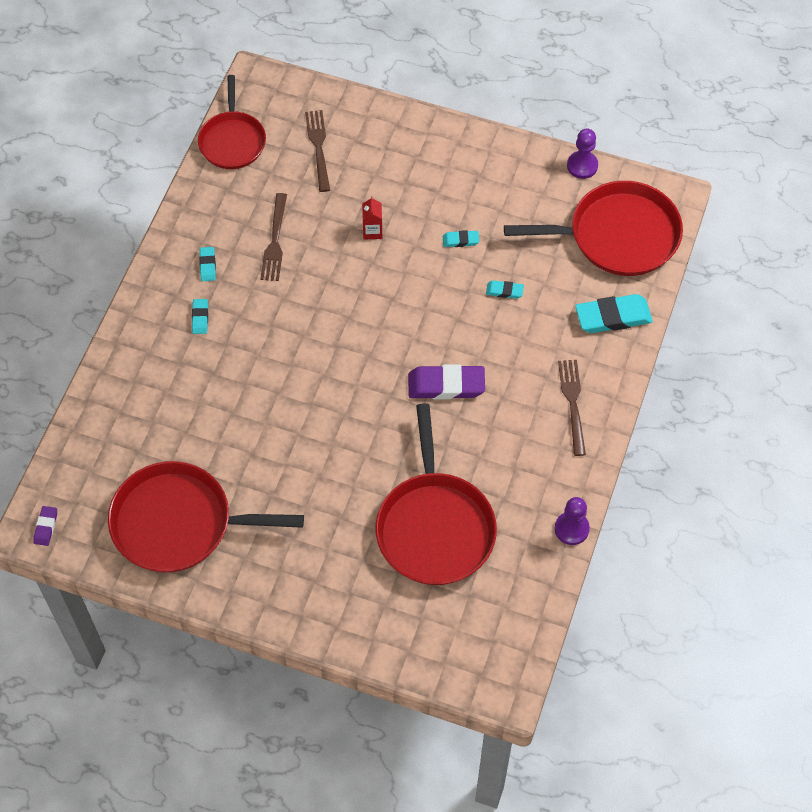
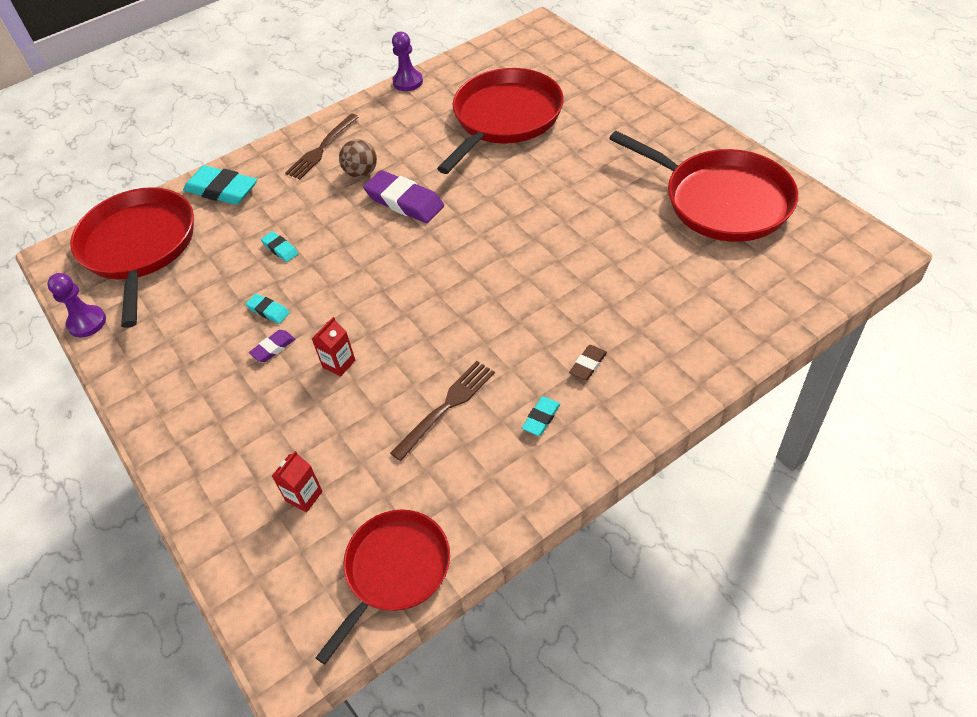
camera: 140 degrees left, 10 degrees down
(46, 527) = (859, 247): purple eraser -> purple eraser (273, 348)
(200, 318) = (588, 365): turquoise eraser -> brown eraser
(318, 147) = (304, 496): brown fork -> red carton
(511, 395) = (361, 173): none -> brown ball
(617, 235) = (139, 247): red pan -> red pan turned 45 degrees clockwise

